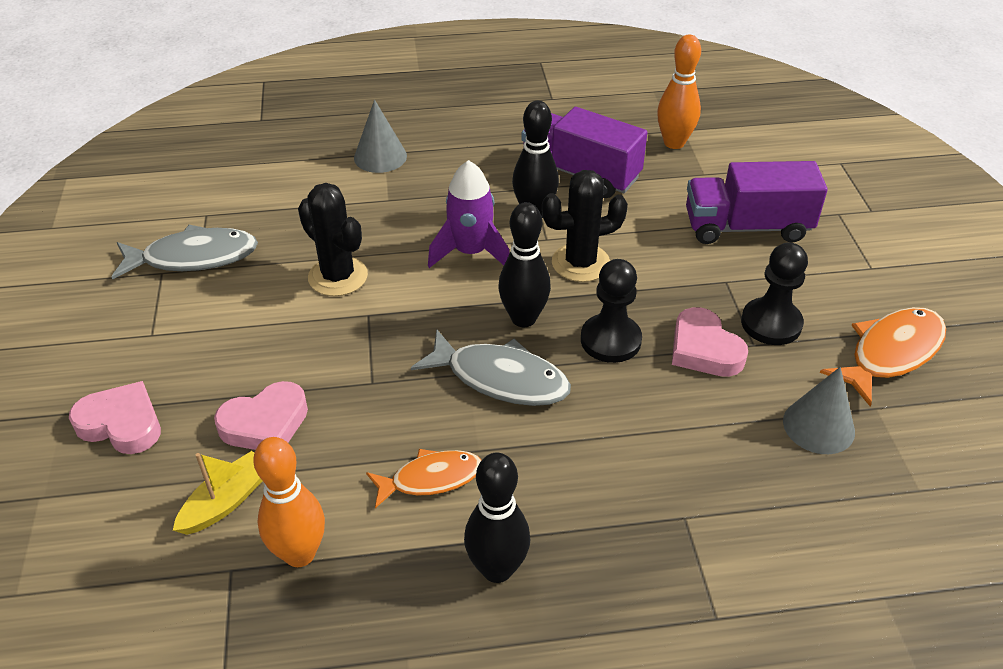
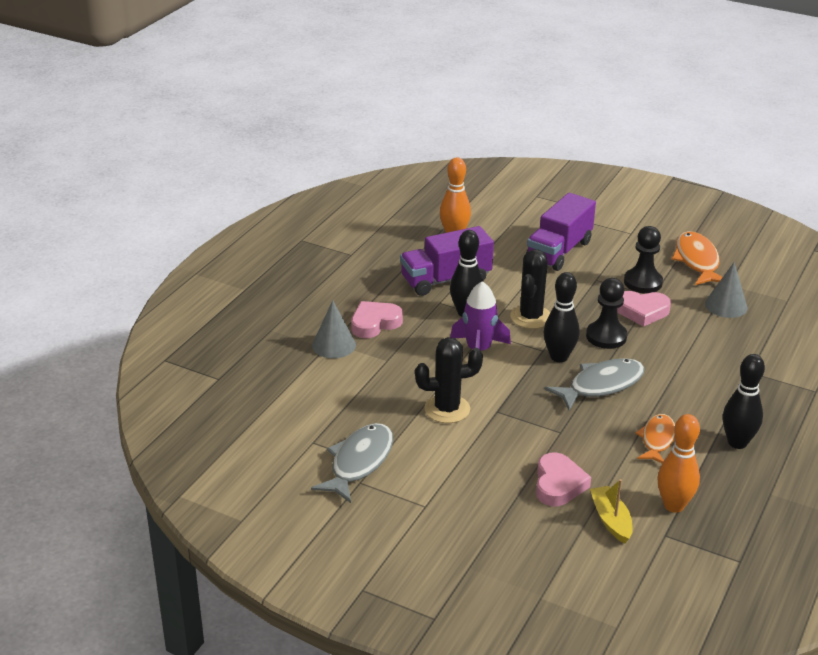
camera: 55 degrees left, 10 degrees down
(121, 424) = (504, 543): pink heart -> pink heart (375, 323)

